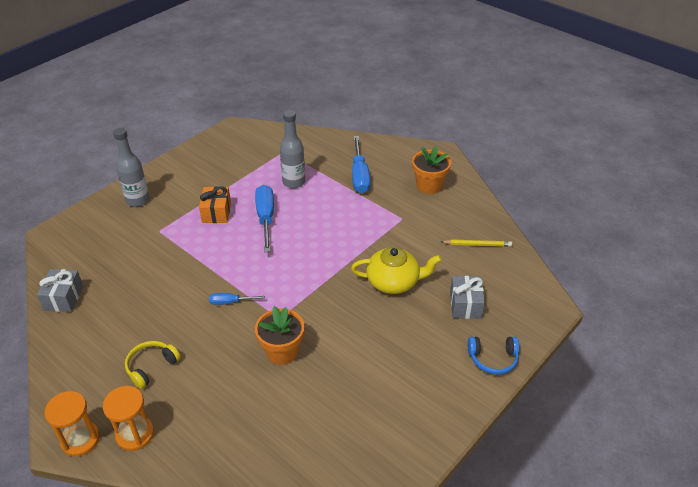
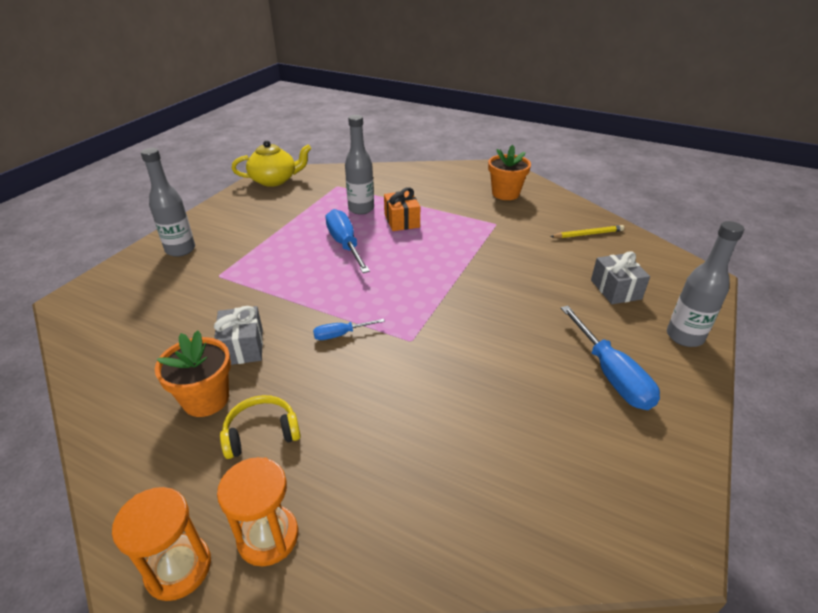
camera: 15 degrees left, 5 degrees down
(64, 298) = (104, 371): grey gift -> grey gift (242, 347)
(151, 367) = (261, 433): yellow headphones -> yellow headphones turned 45 degrees clockwise
(216, 212) = (284, 248): orange gift -> orange gift (402, 221)
(282, 351) = (434, 378): orange flower pot -> orange flower pot (206, 399)
(359, 176) = (429, 195): blue screwdriver -> blue screwdriver (611, 375)
(394, 282) = (524, 281): yellow teapot -> yellow teapot (274, 180)
(493, 359) = (684, 337): blue headphones -> grey bottle

